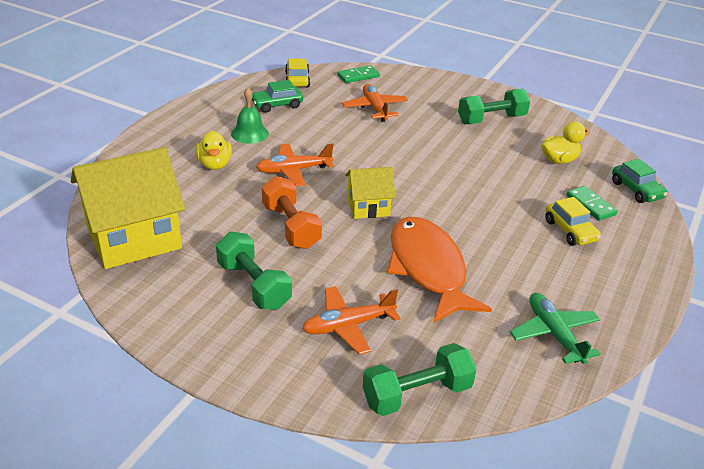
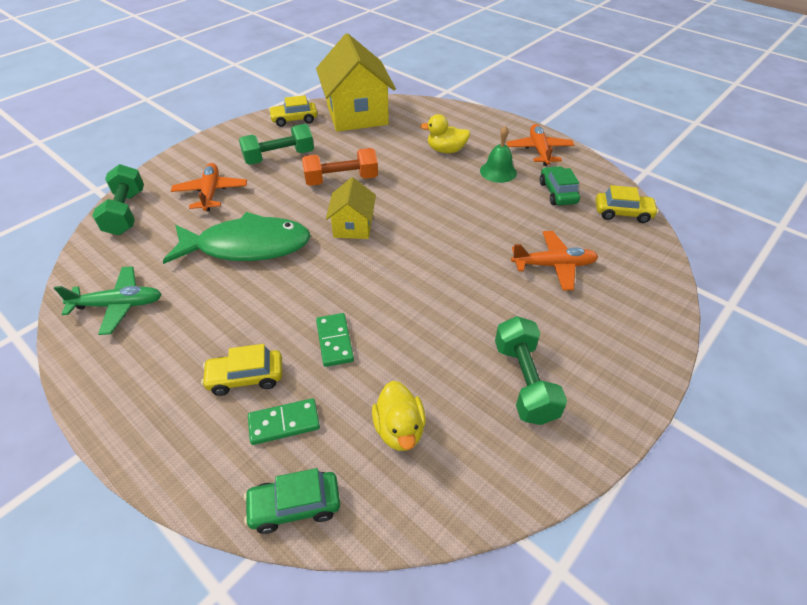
camera: 105 degrees right, 10 degrees up
(150, 293) = (294, 120): none -> yellow car
(293, 170) = (426, 190): orange plane -> orange plane (539, 150)
(358, 76) = (644, 265): green domino -> green domino (334, 341)
(428, 269) = (247, 246): orange fish -> green fish

